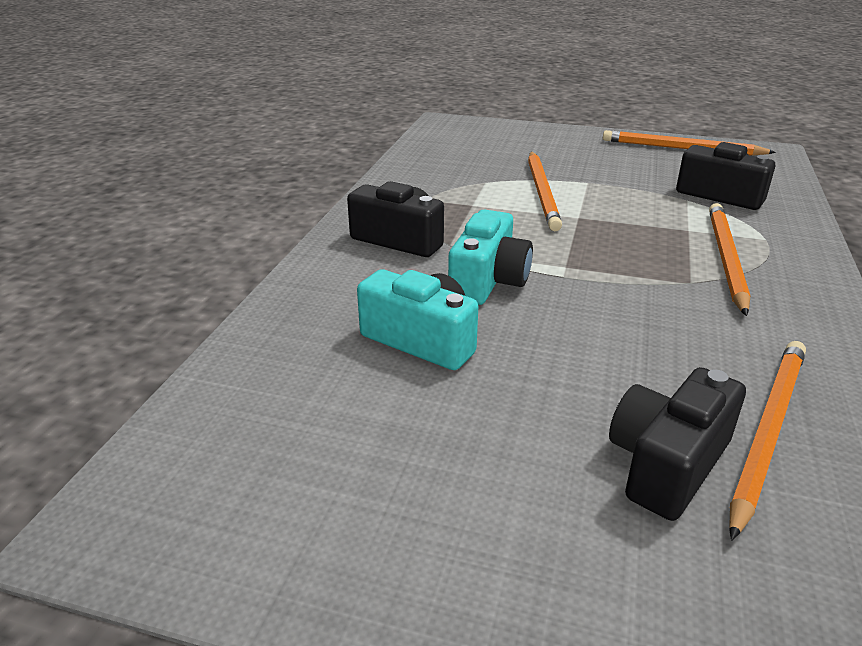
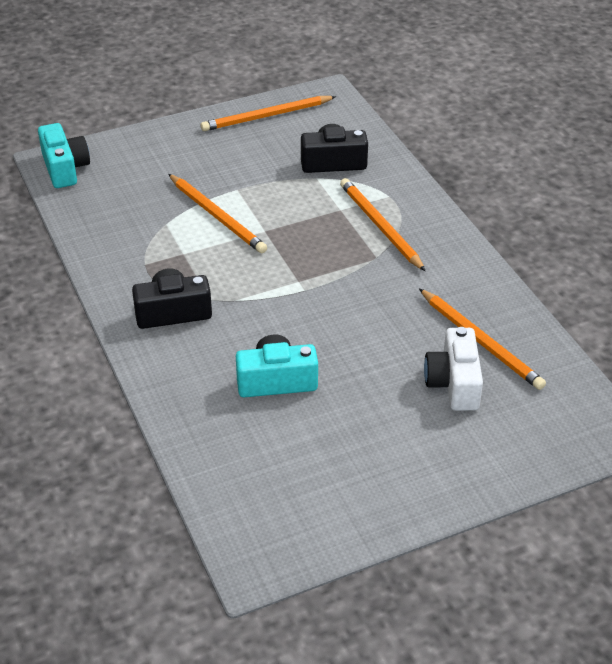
camera: 40 degrees left, 10 degrees up
(488, 281) = (266, 317): turquoise camera -> turquoise camera (65, 168)
(667, 463) = (454, 383): black camera -> white camera
(767, 431) = (480, 341): orange pencil -> orange pencil turned 150 degrees clockwise

